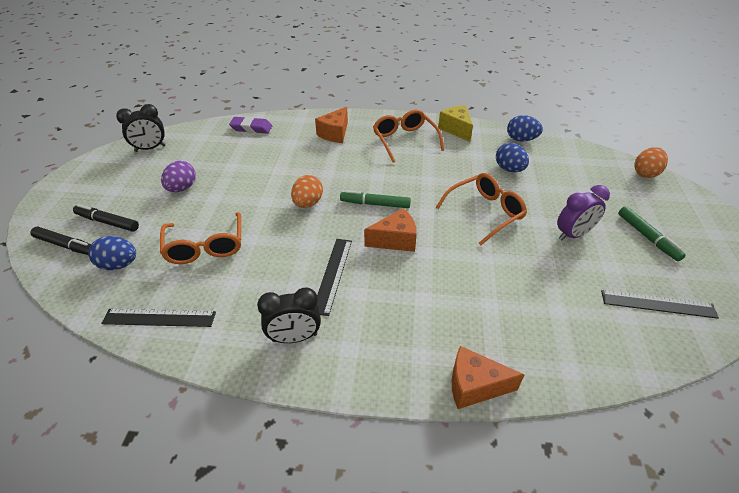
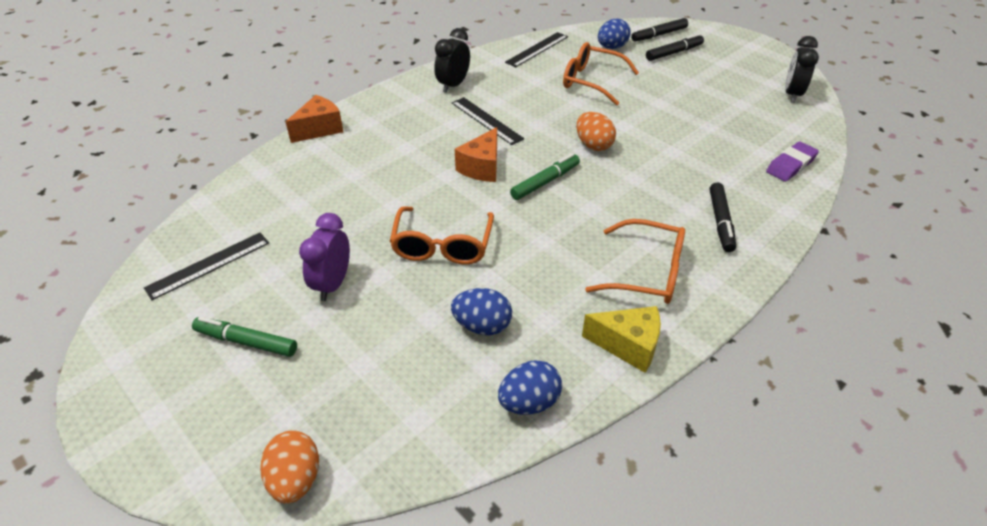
camera: 130 degrees right, 0 degrees up
(182, 188) = (693, 92): purple egg -> none
(335, 134) = (720, 221): orange cheese -> black marker

